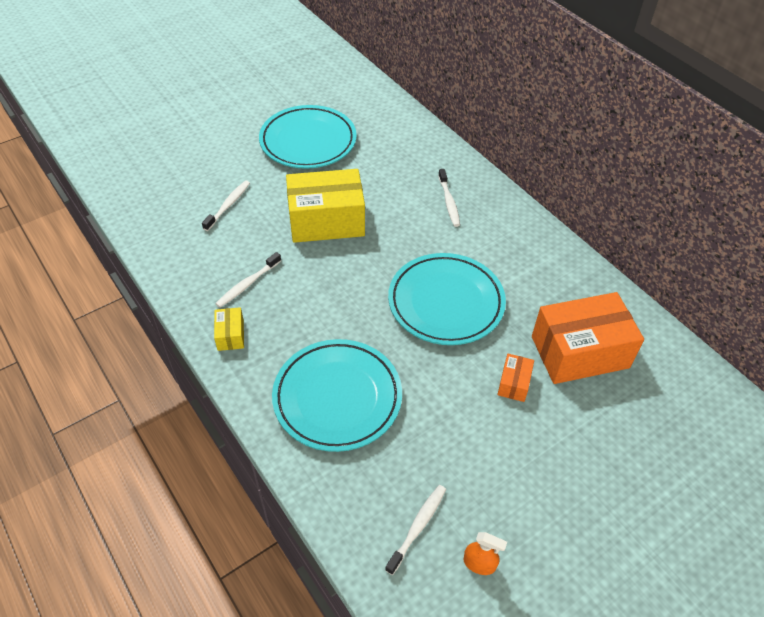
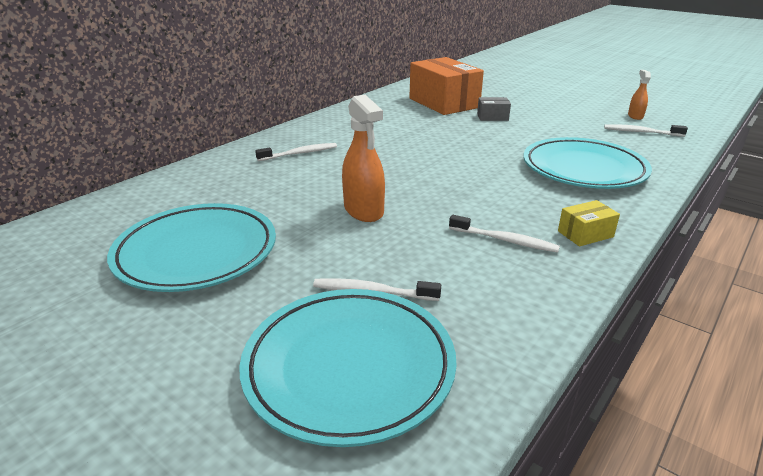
camera: 105 degrees left, 20 degrees down
(326, 221) = (363, 210): yellow box -> orange spray bottle
(446, 302) = (436, 143): turquoise plate -> turquoise plate (349, 367)
(514, 383) = (492, 117): orange box -> grey box

